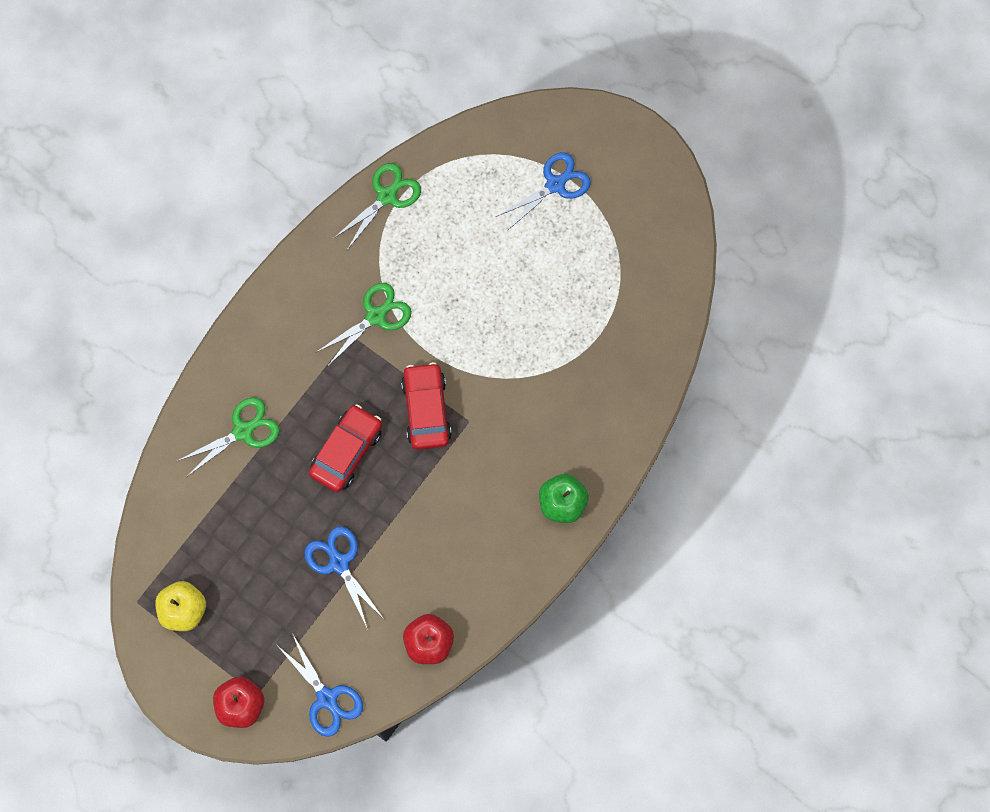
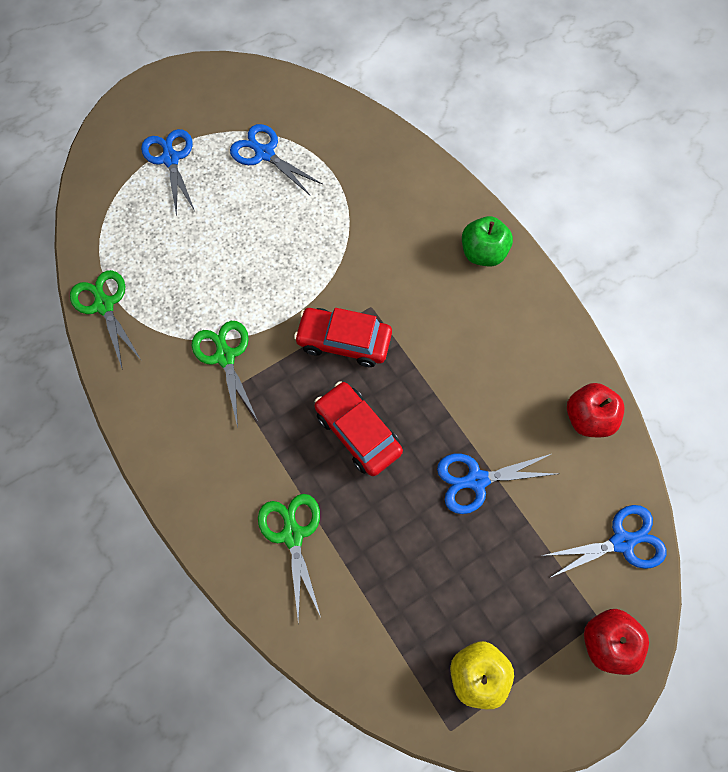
camera: 70 degrees left, 5 degrees down
(595, 266) = (265, 154): none -> blue scissors

